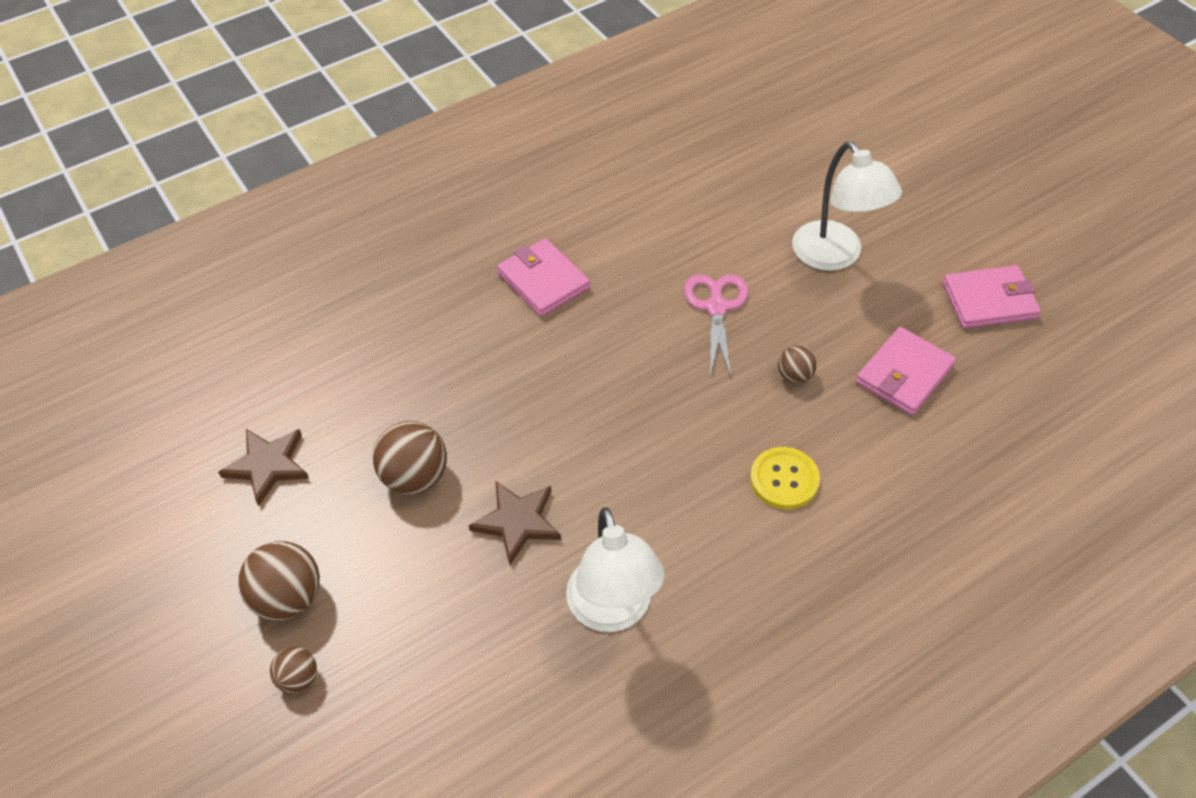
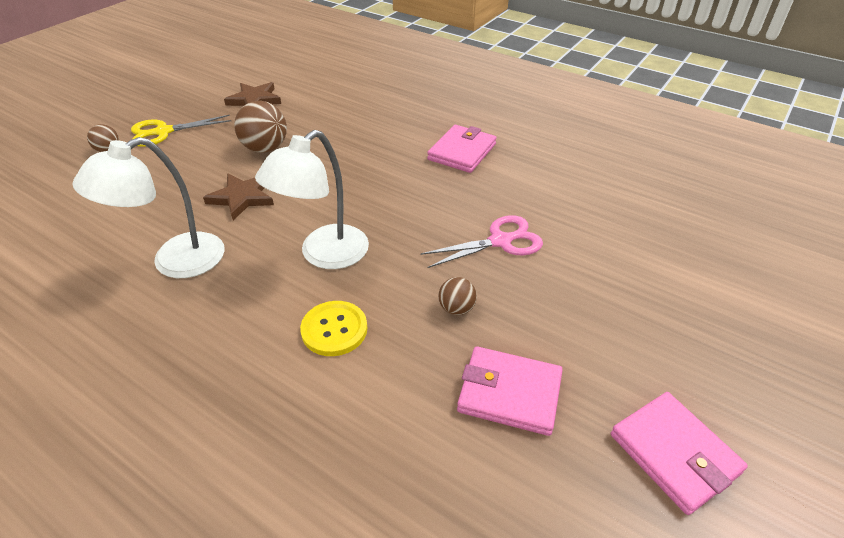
camera: 65 degrees right, 10 degrees down
(289, 597) = (164, 132): brown ball -> yellow scissors
(835, 256) = (623, 302): white lamp -> white lamp (324, 255)

